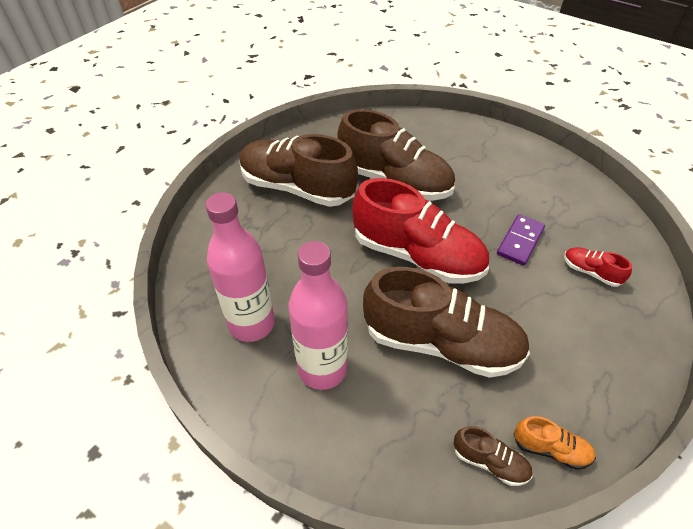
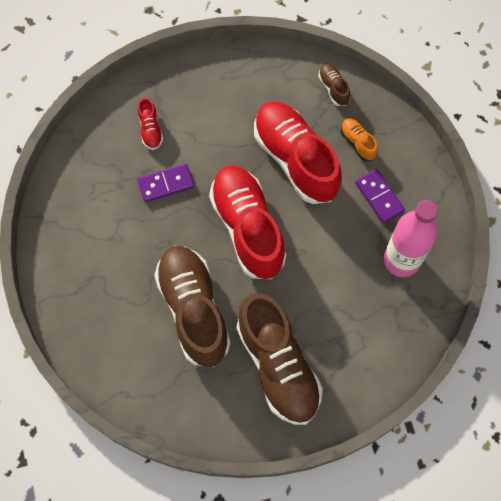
camera: 140 degrees left, 20 degrees up
(322, 369) = (379, 197): pink bottle -> purple domino
(441, 343) = (295, 160): brown shoe -> red shoe
(550, 449) = (297, 71): orange shoe -> orange shoe (357, 142)

